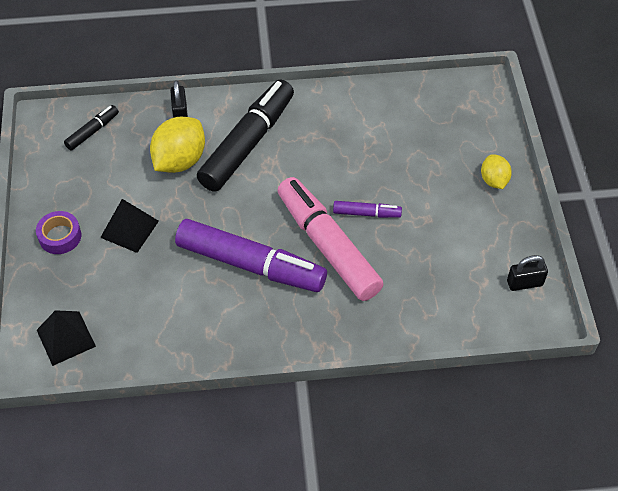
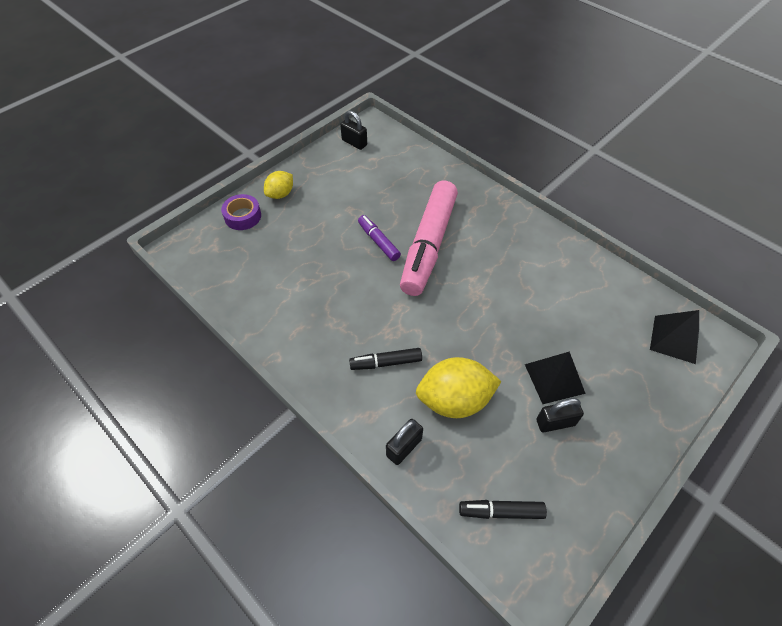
camera: 130 degrees left, 0 degrees up
(60, 236) = (620, 425): purple tape -> purple tape (243, 216)
(104, 202) = (555, 422): none -> black padlock
(248, 143) = (386, 362): black marker -> black marker, size x0.45
(251, 265) = (492, 276): purple marker -> none

